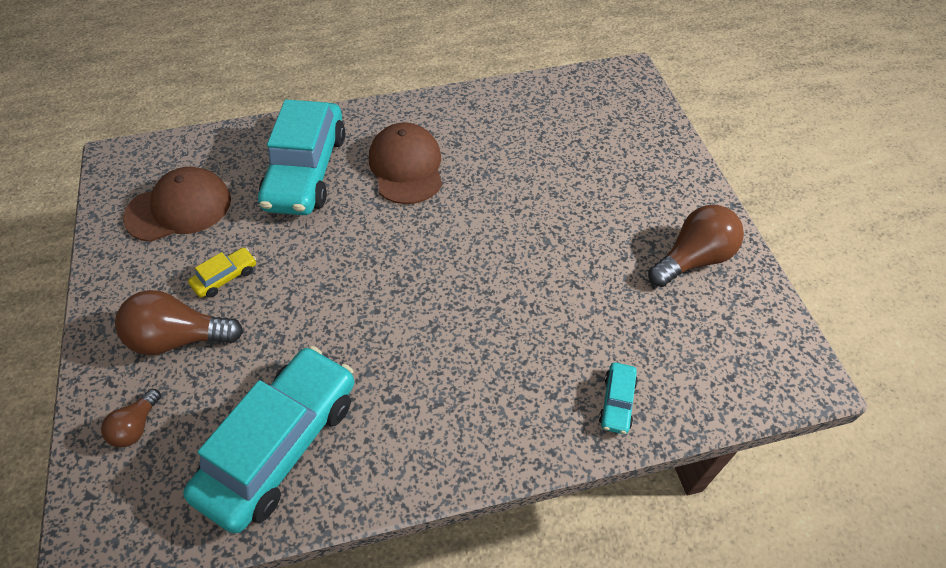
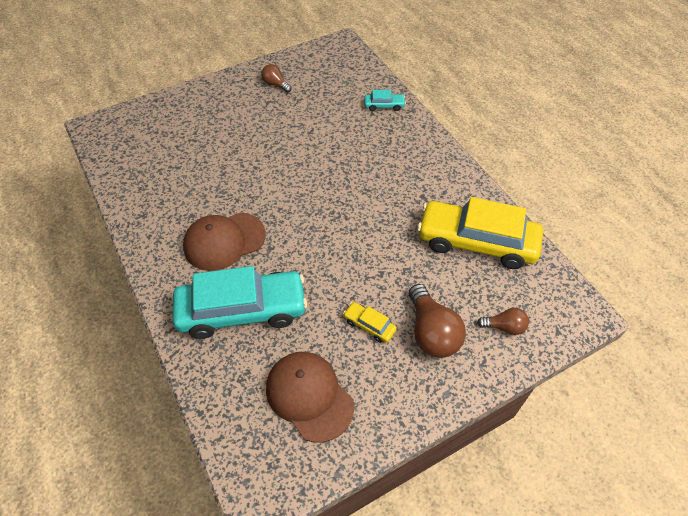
camera: 105 degrees left, 0 degrees up
(281, 444) = (476, 242): turquoise car -> yellow car
(693, 259) = (275, 84): brown light bulb -> brown light bulb, size x0.55

